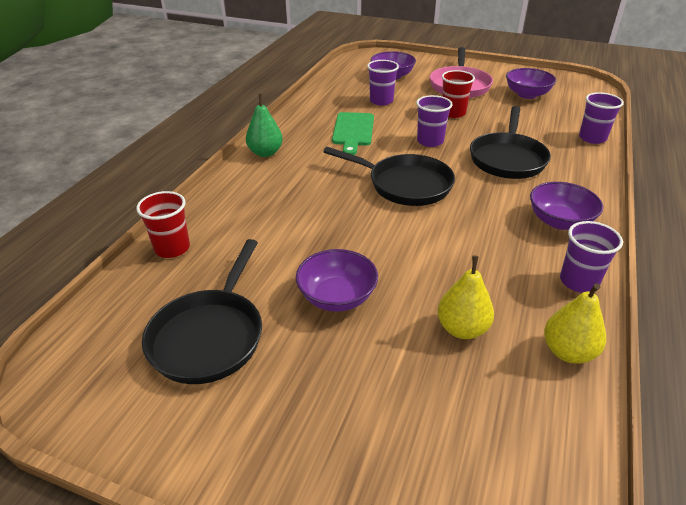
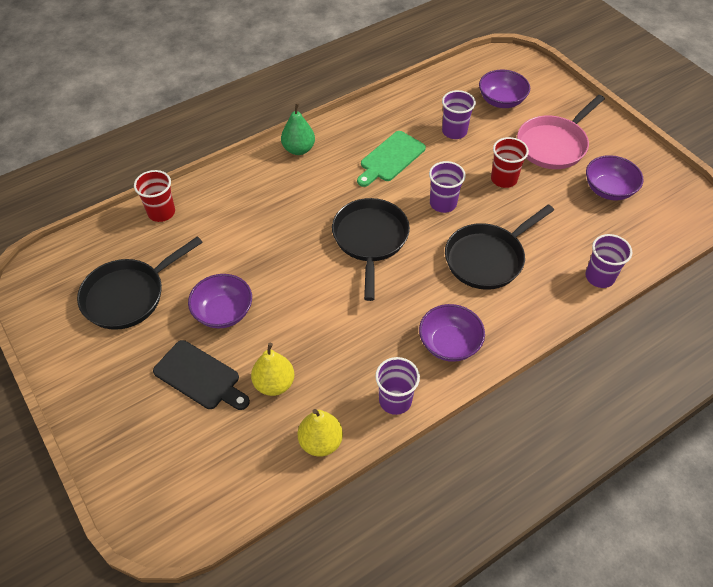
camera: 35 degrees right, 15 degrees up
(380, 366) = (200, 377): none -> black cutting board
(404, 184) = (370, 240): black pan -> black pan turned 150 degrees counterclockwise

